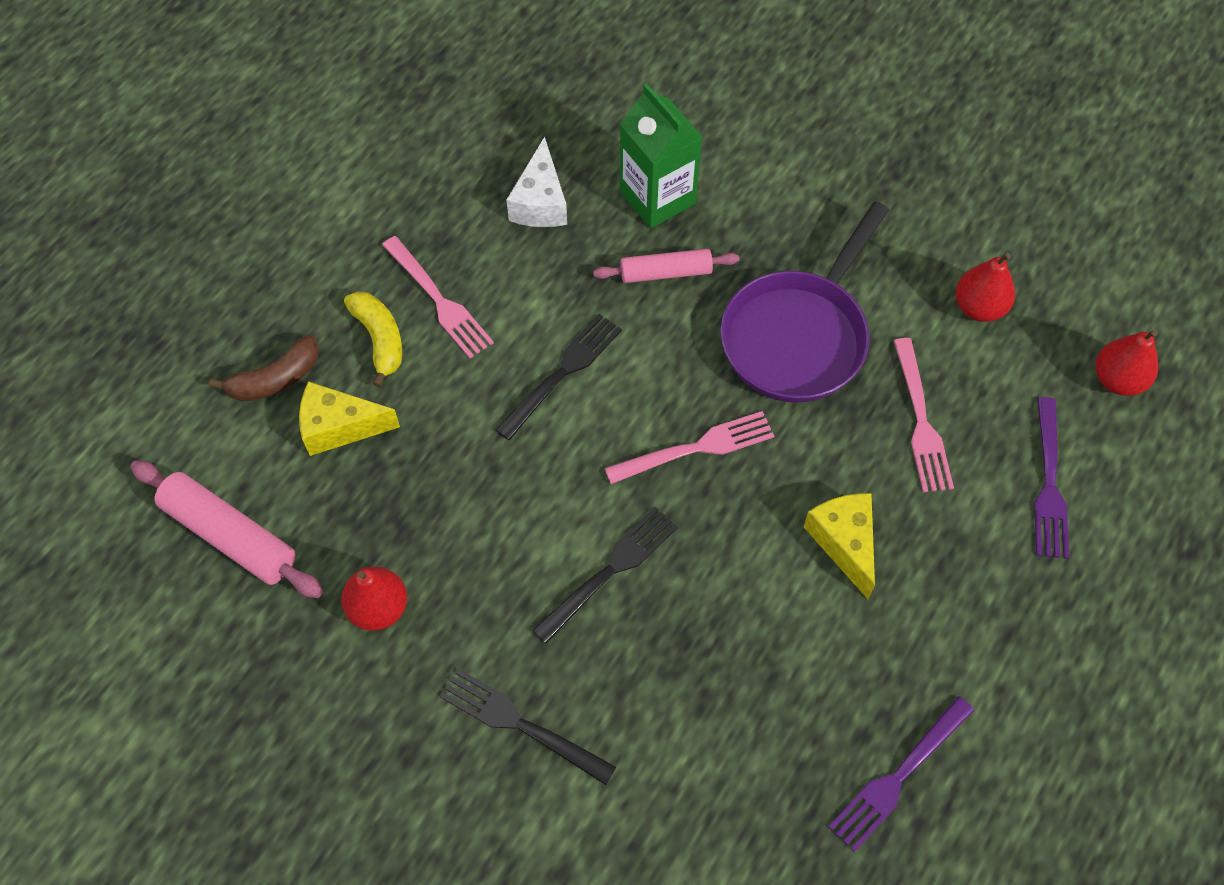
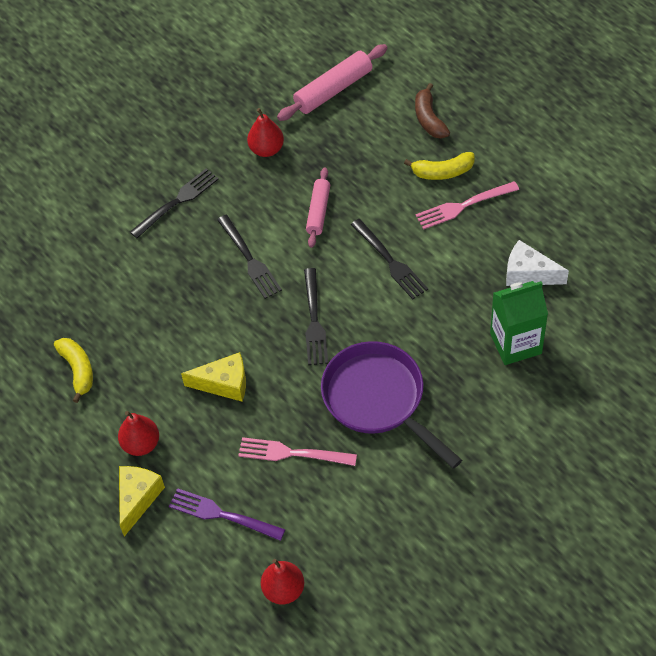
camera: 110 degrees right, 5 degrees down
(339, 427) = (386, 145): yellow cheese -> yellow cheese (138, 499)
(665, 273) = (451, 334): pink rolling pin -> pink rolling pin (318, 211)
(696, 448) = (314, 320): pink fork -> black fork
(898, 776) = (78, 370): purple fork -> yellow banana
(979, 307) = (368, 520): red pear -> red pear (141, 444)

